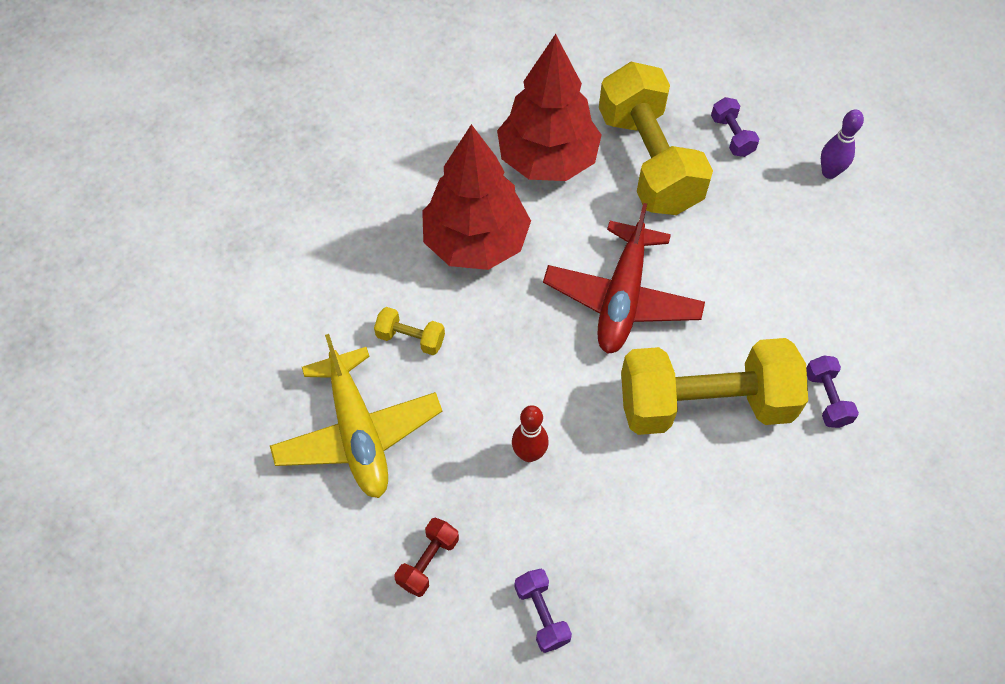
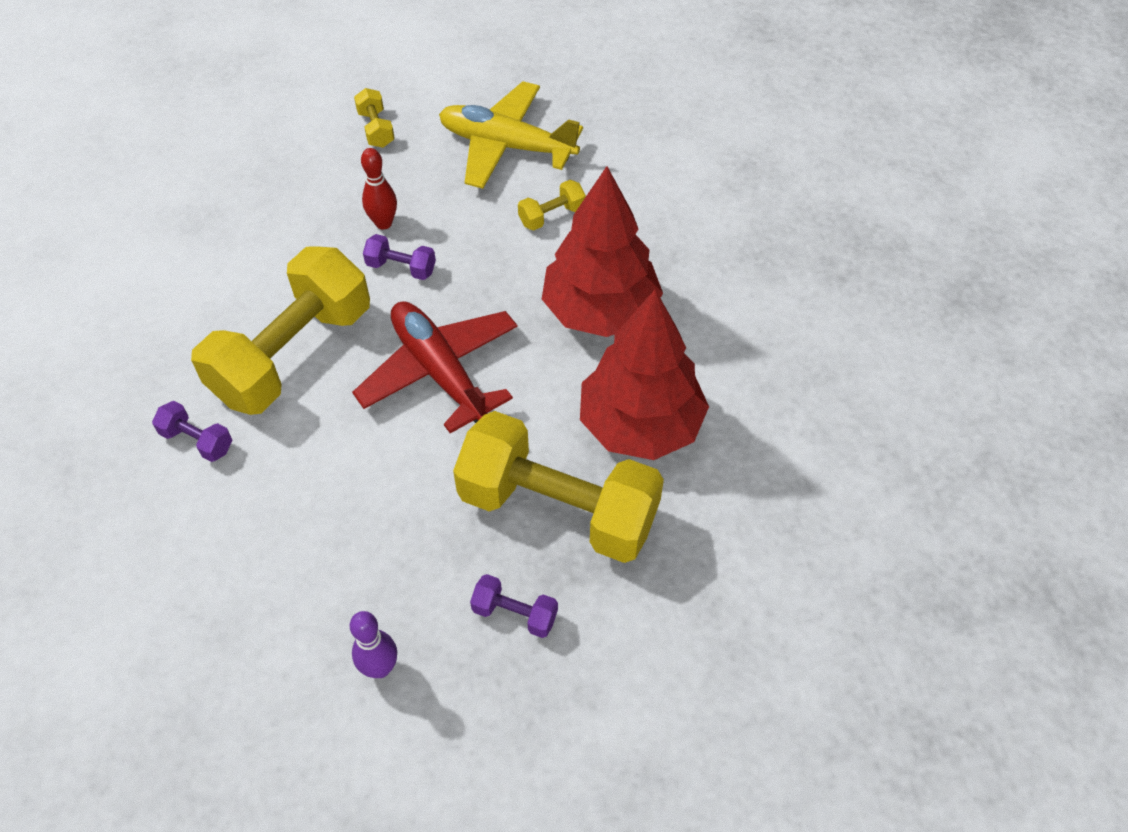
camera: 130 degrees right, 5 degrees down
(428, 562) = (376, 129): red dumbbell -> yellow dumbbell
(541, 614) = (276, 160): purple dumbbell -> purple dumbbell (401, 267)

